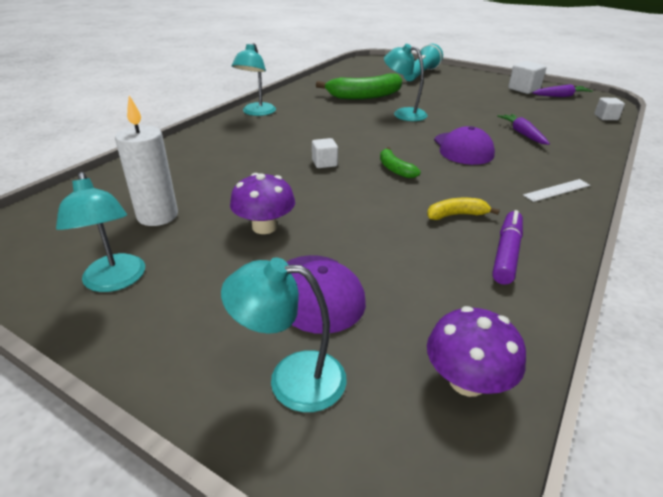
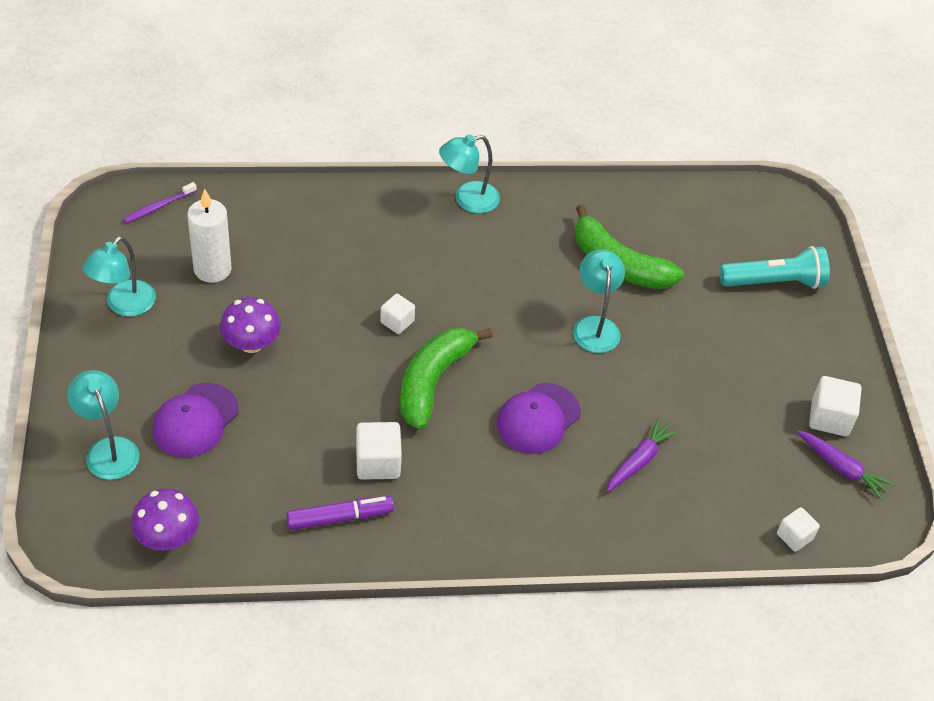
camera: 50 degrees right, 15 degrees up
(45, 216) = (158, 207): none -> purple toothbrush
(395, 169) = (433, 381): green banana -> green banana, size x1.97
(456, 215) = (378, 463): yellow banana -> white cube
(557, 190) = (500, 528): white ruler -> none

